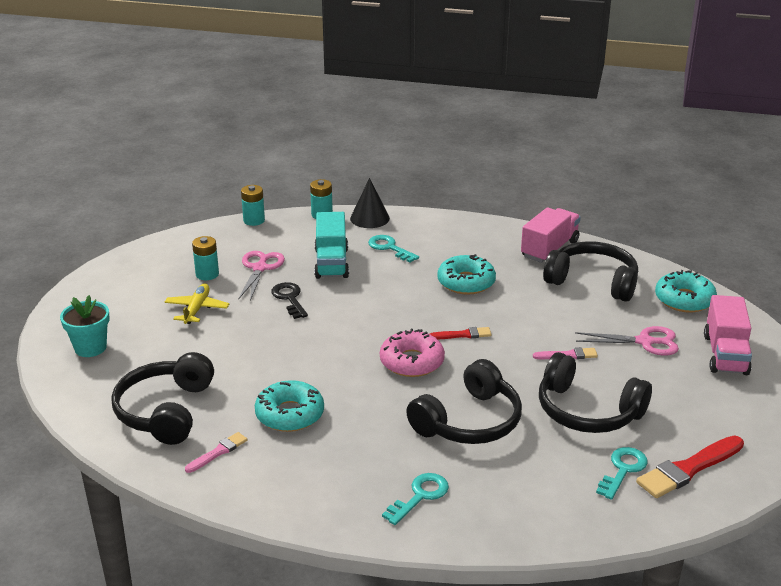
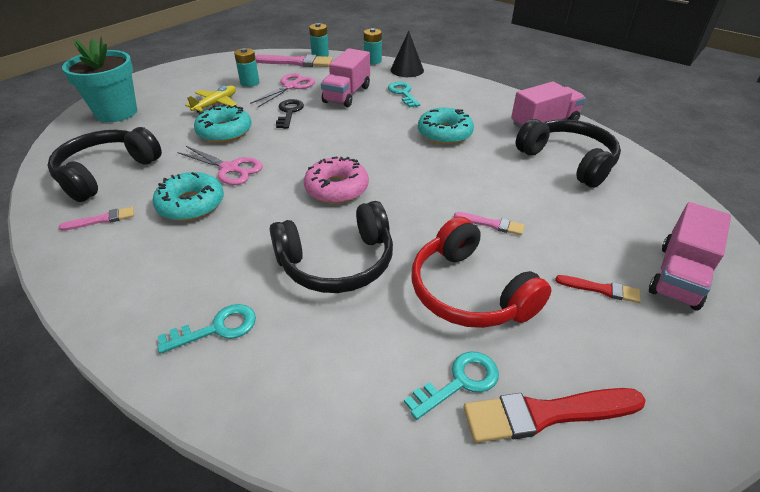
camera: 25 degrees right, 10 degrees up
(90, 348) = (116, 112): turquoise flower pot -> turquoise flower pot, size x1.53
(235, 236) = (296, 62): none -> pink brush
(331, 263) = (347, 94): turquoise truck -> pink truck
(463, 335) = (403, 177): red brush -> red brush (601, 289)
(587, 411) = (469, 291): black headphones -> red headphones
(645, 342) = (586, 234): pink scissors -> pink scissors (230, 169)
(684, 300) = (659, 202): turquoise donut -> turquoise donut (224, 131)

